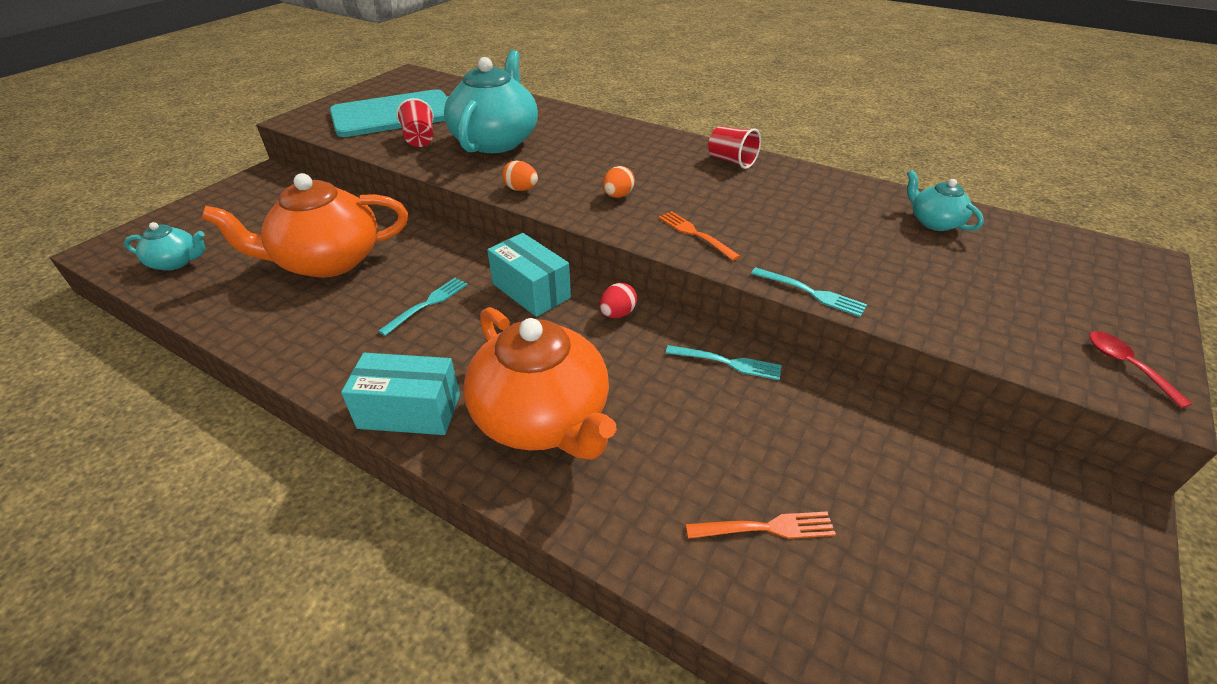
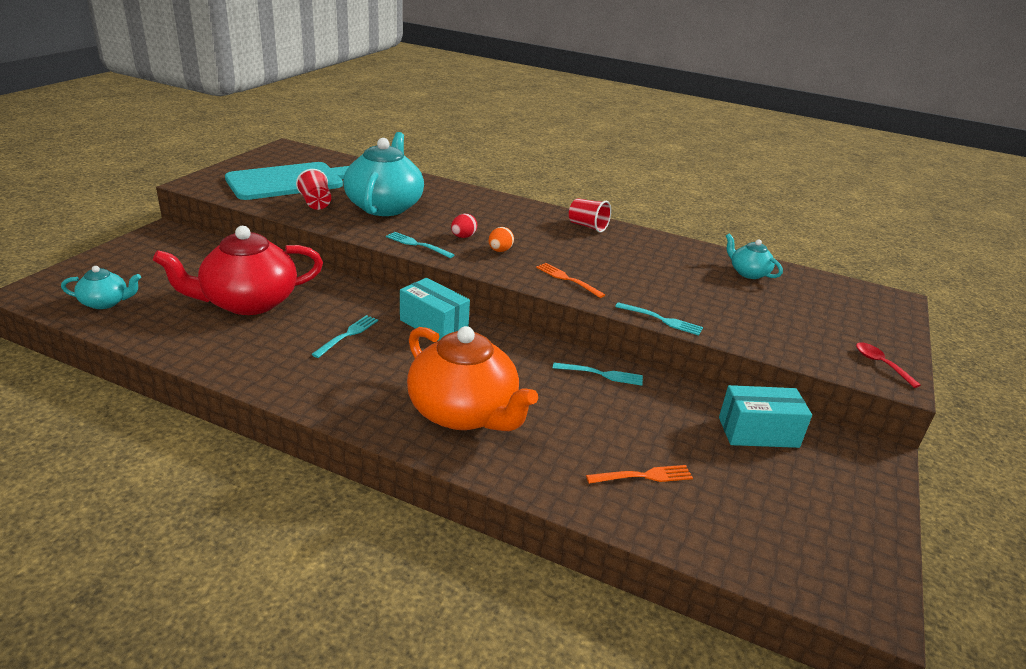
camera: 10 degrees left, 10 degrees down
(328, 261) = (248, 302): orange teapot -> red teapot
(409, 411) = (355, 410): turquoise box -> turquoise box (758, 432)
(521, 189) = (417, 244): orange egg -> turquoise fork
(617, 314) = (509, 341): red egg -> red egg (463, 237)

